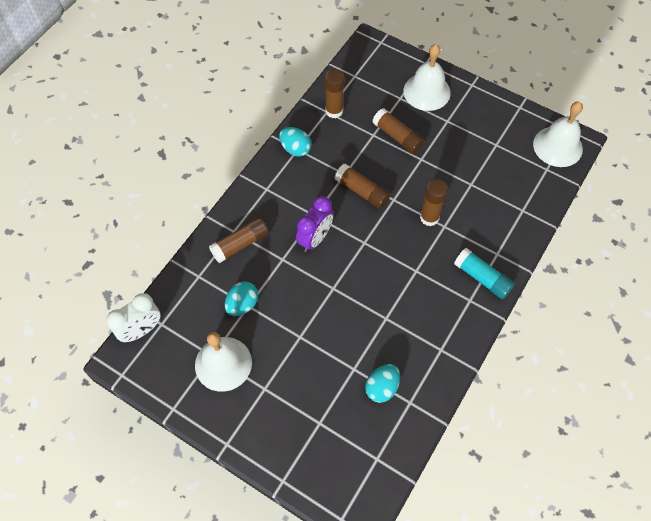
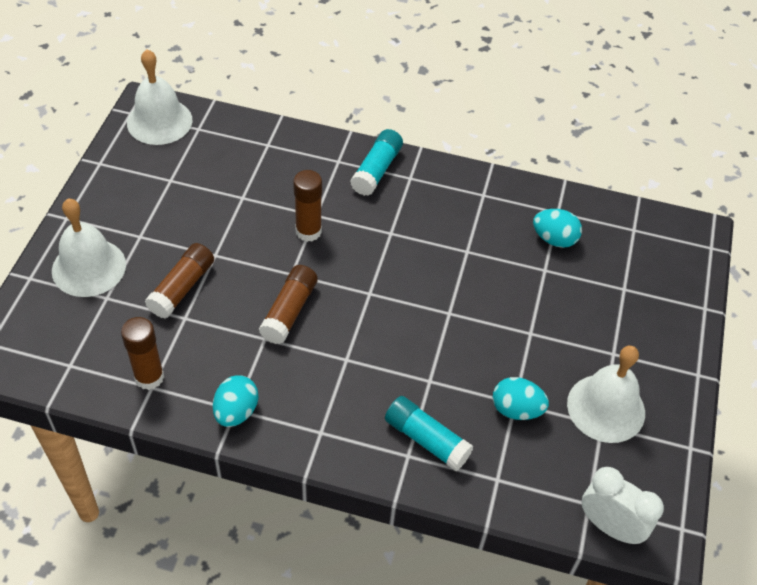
camera: 110 degrees left, 10 degrees down
(240, 244) = (426, 439): brown glue stick -> turquoise glue stick
(315, 239) = (384, 349): purple clock -> none

